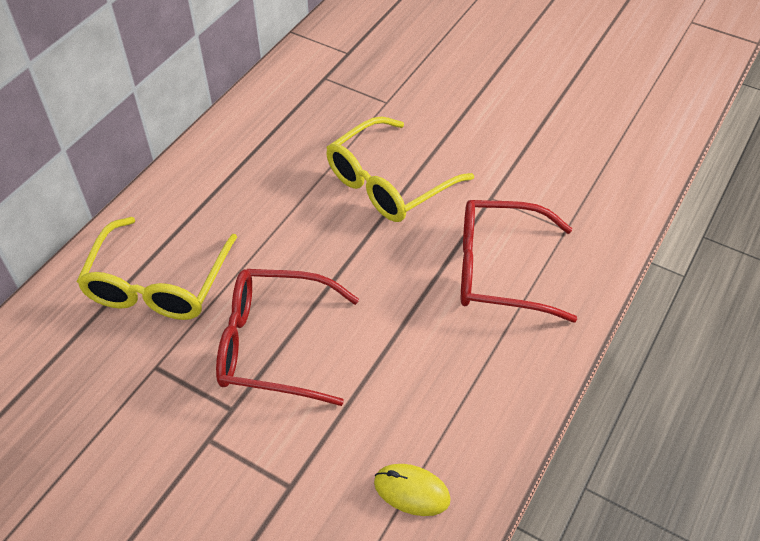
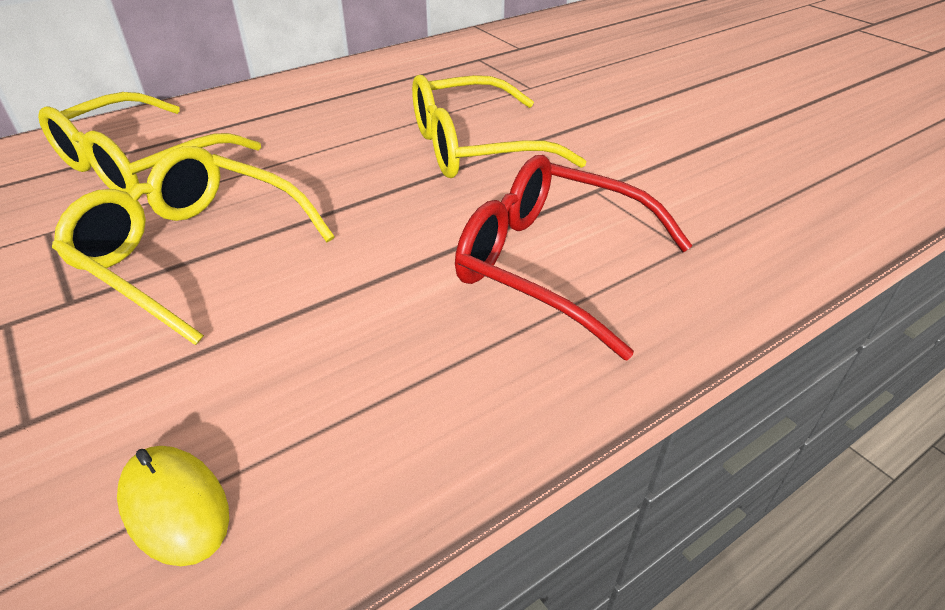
camera: 25 degrees right, 10 degrees down
(272, 344) = (190, 251): red glasses -> yellow glasses

